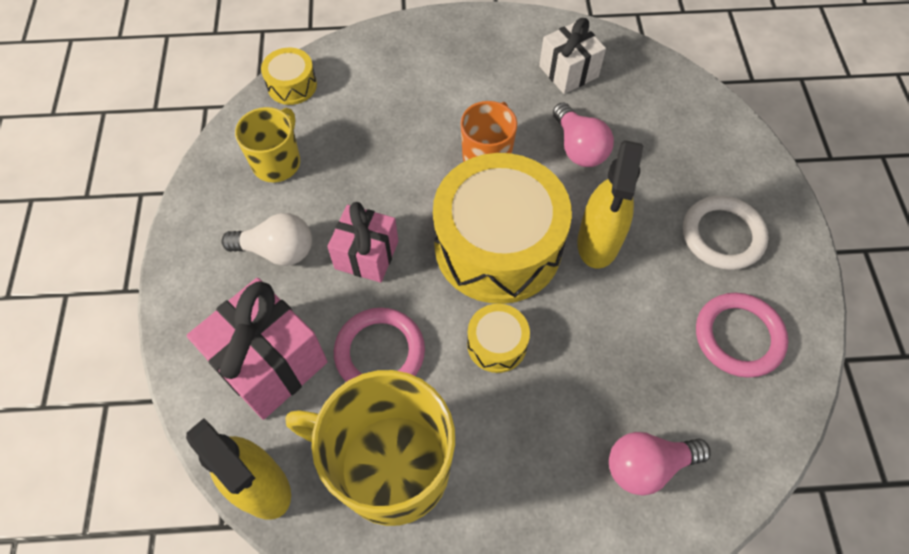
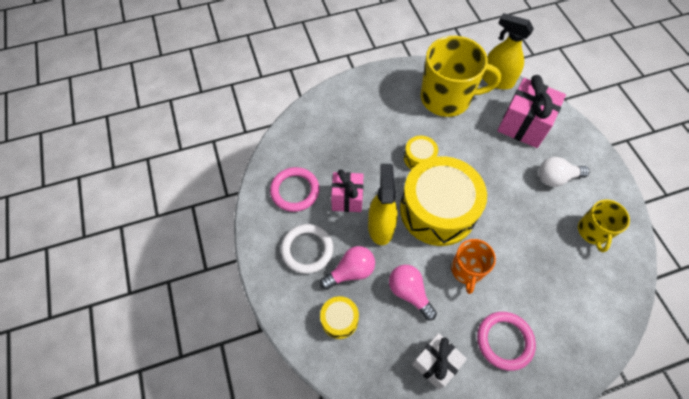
camera: 165 degrees right, 0 degrees up
(292, 85) = (624, 294): yellow drum -> yellow drum (339, 320)
(366, 255) = (507, 187): pink gift -> pink gift (347, 198)
(380, 352) = (474, 141): pink ring -> pink ring (504, 341)
(647, 465) = (334, 123): pink light bulb -> pink light bulb (350, 272)

